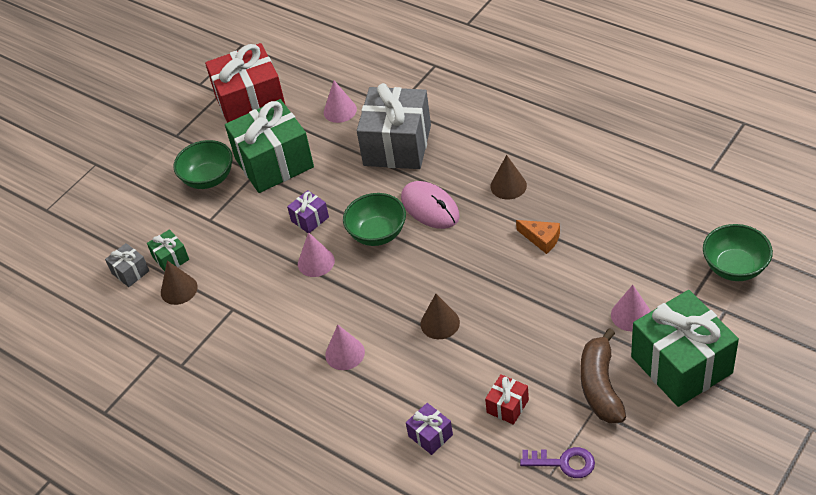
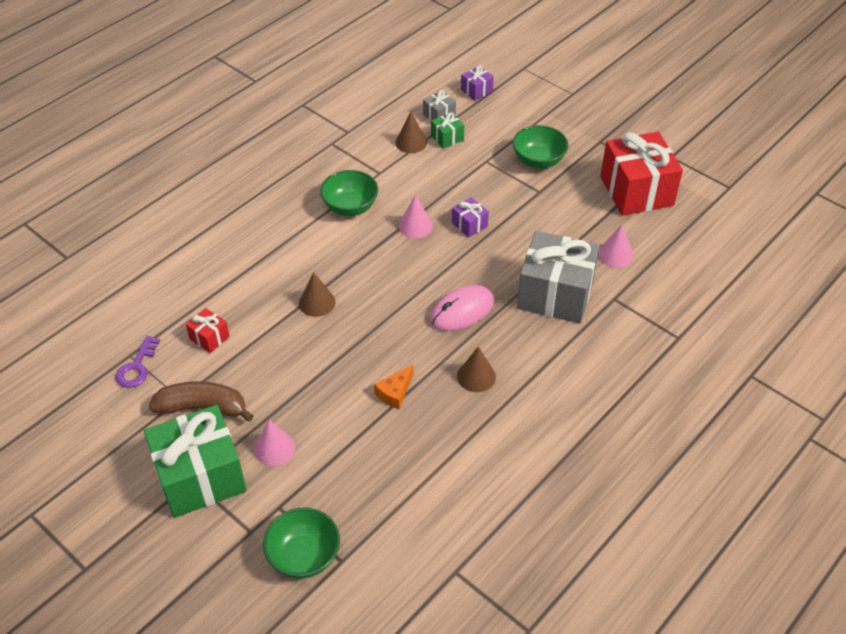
camera: 90 degrees right, 0 degrees up
(274, 163) = (549, 204): green gift -> none
(345, 353) = (307, 238): pink cone -> none
(377, 233) = (438, 269): green bowl -> green bowl (350, 207)
(430, 435) = (202, 284): purple gift -> purple gift (476, 91)

